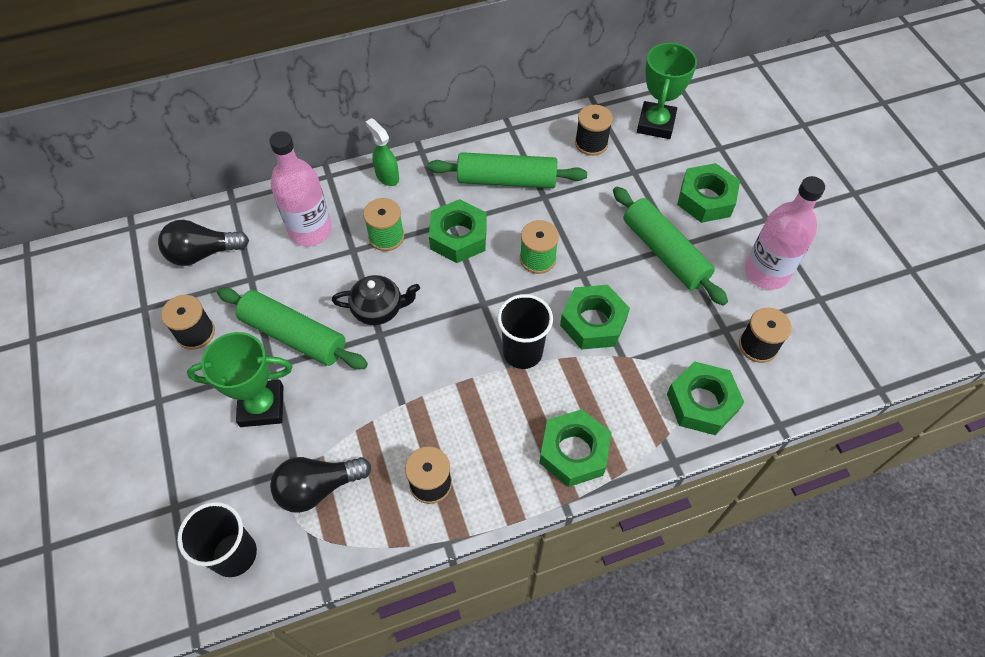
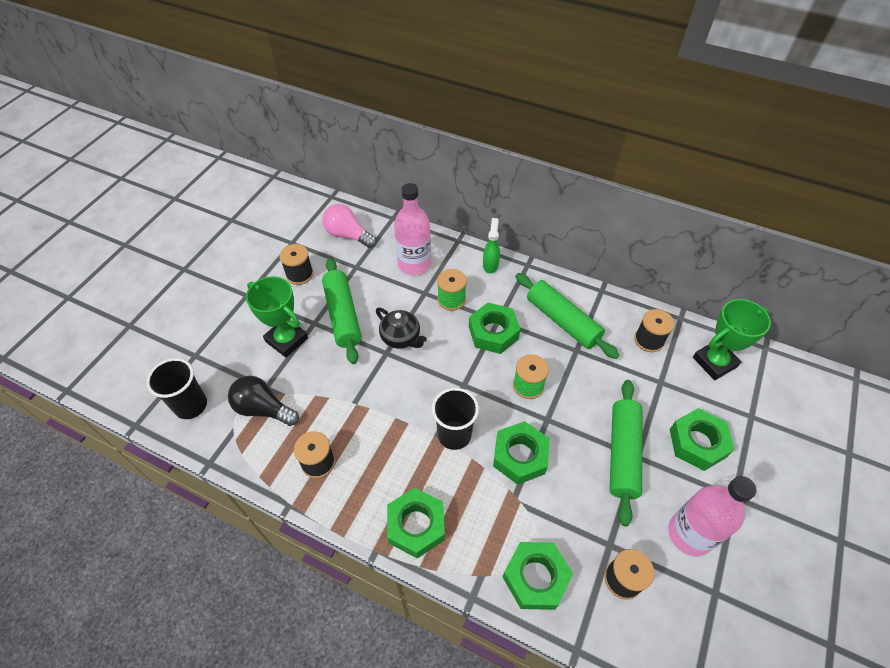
camera: 45 degrees right, 5 degrees down
(203, 253) = (348, 235): black light bulb -> pink light bulb

